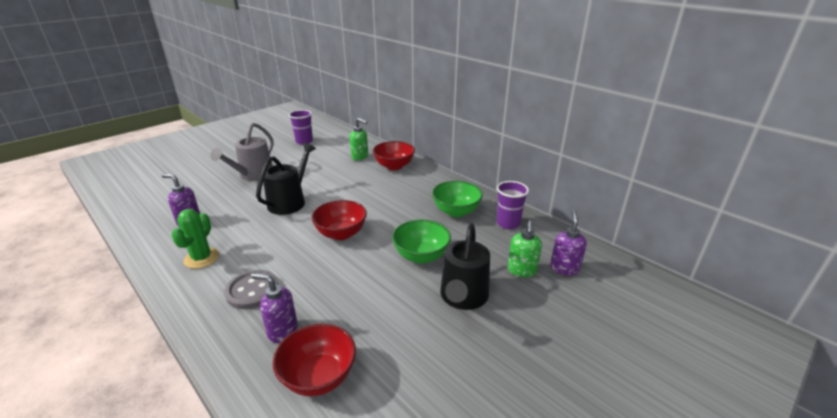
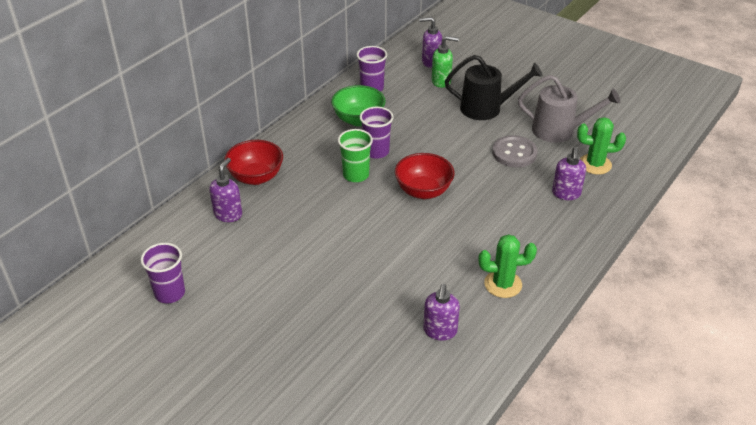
camera: 100 degrees left, 10 degrees up
(252, 291) = (532, 227): grey button -> grey button (514, 153)
(253, 175) = (302, 314): grey watering can -> grey watering can (559, 130)
(289, 201) = (369, 250): black watering can -> none
(319, 377) = (595, 164): red bowl -> green cactus
(360, 157) = (228, 214): green soap dispenser -> purple soap dispenser
(378, 204) = (356, 175): none -> green cup
(406, 216) = (376, 151): none -> purple cup
(421, 256) = (442, 134): green bowl -> none

